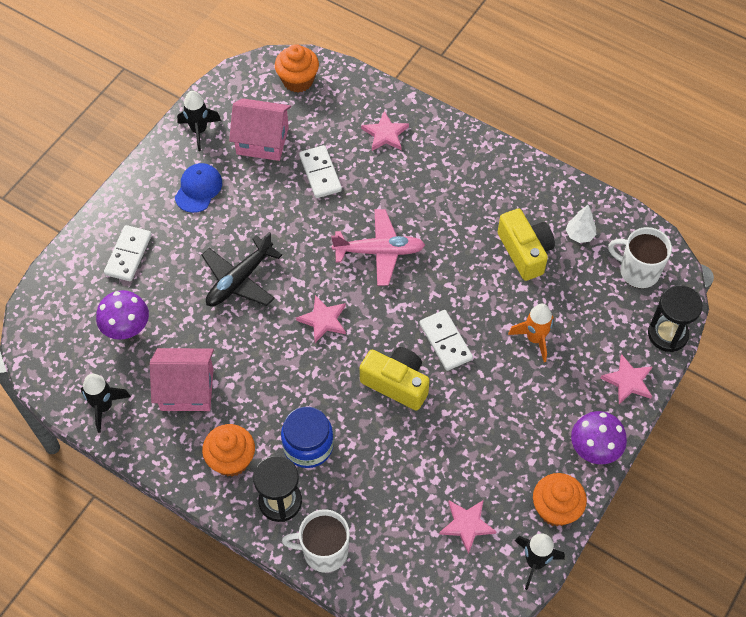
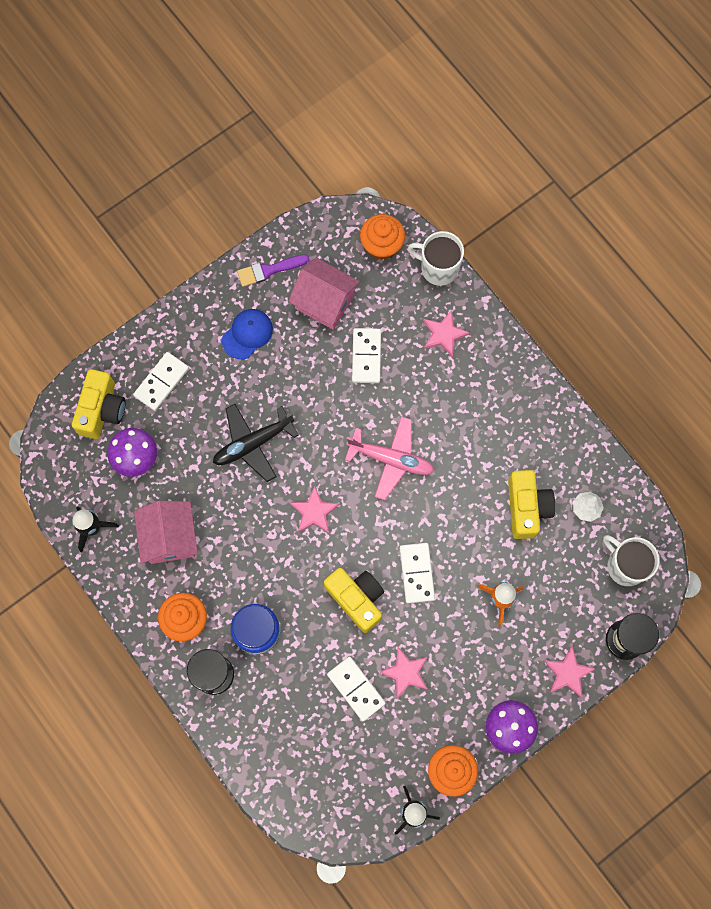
camera: 20 degrees right, 15 degrees up
(76, 297) = (102, 410): none -> yellow camera
(187, 389) = (170, 537): pink house -> pink house turned 60 degrees clockwise
(199, 131) = (269, 270): black rocket -> purple brush
(324, 551) = (235, 734): white mug -> white mug (438, 268)
(429, 465) = (356, 689): none -> white domino
(466, 525) = (367, 756): pink star -> pink star (405, 672)

